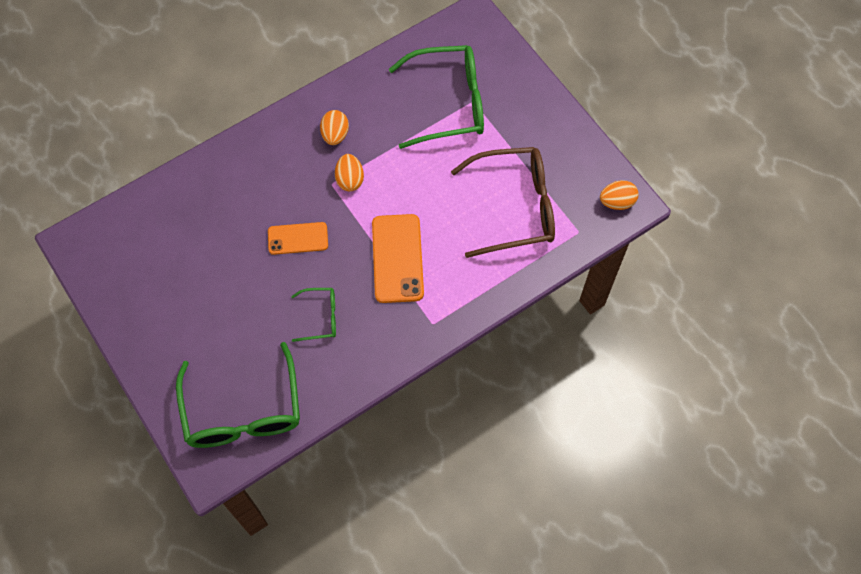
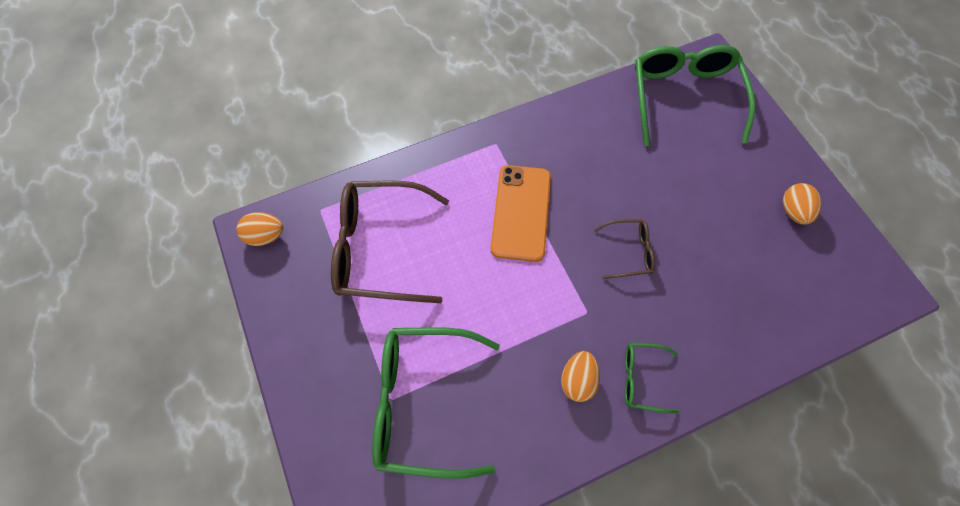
camera: 170 degrees left, 0 degrees up
(298, 238) = (629, 252): orange phone -> brown glasses
(321, 317) = (607, 166): green glasses -> green glasses (641, 378)
(350, 180) = (564, 314): orange egg -> orange egg (793, 211)

